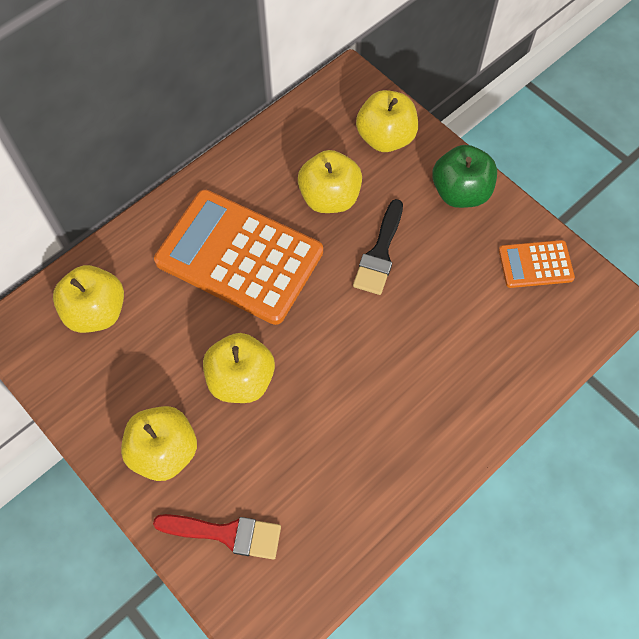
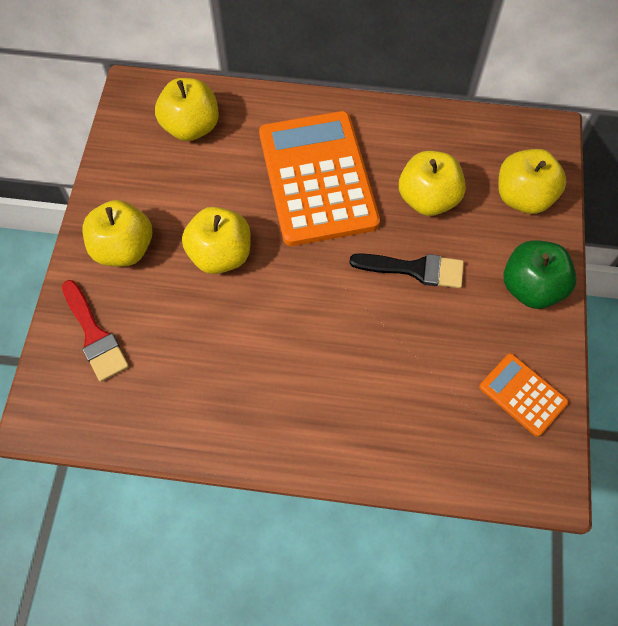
camera: 50 degrees right, 0 degrees up
(380, 253) = (414, 269): black brush -> black brush turned 150 degrees counterclockwise

